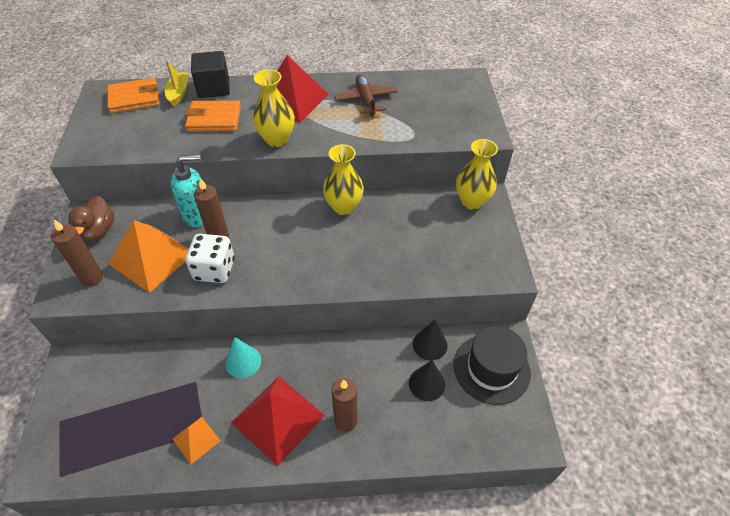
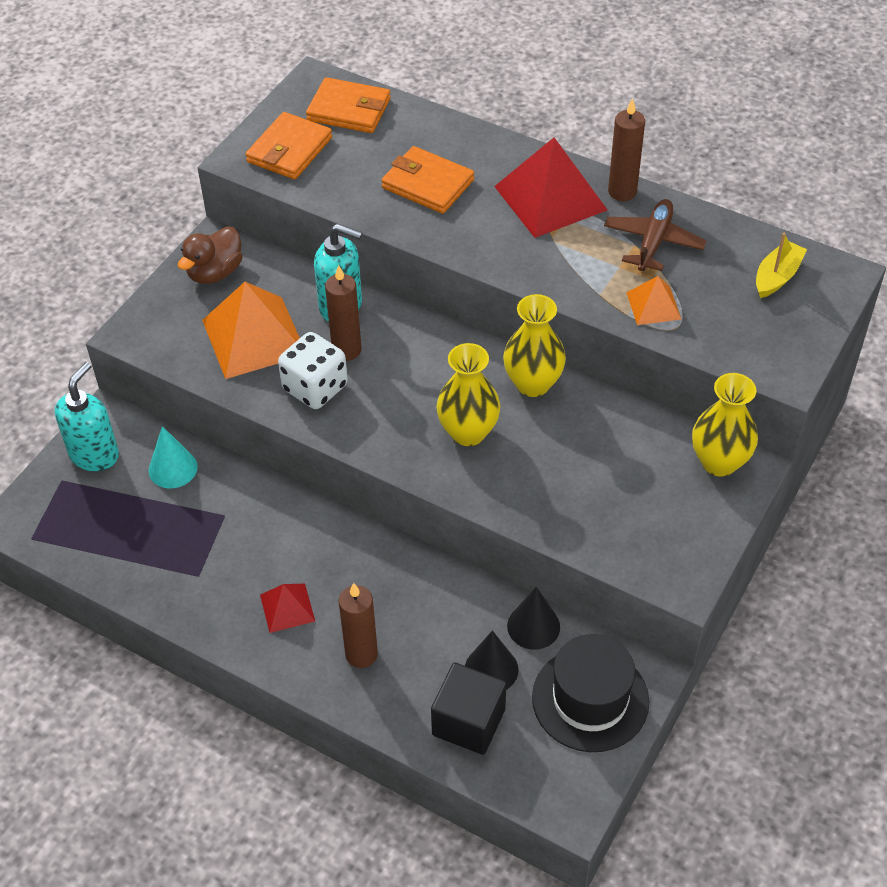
camera: 35 degrees right, 0 degrees up
(75, 390) = (94, 455): none -> turquoise soap dispenser
(92, 278) = (175, 329): brown candle -> brown candle (622, 192)
(110, 133) = (289, 150): none -> orange wallet
(178, 93) = (409, 124): yellow boat -> yellow boat (777, 277)
(196, 439) = (185, 579): orange pyramid -> orange pyramid (653, 305)
(214, 88) = (459, 135): black cube -> black cube (468, 722)
(243, 361) = (292, 521): turquoise cone -> turquoise cone (173, 468)
(277, 139) = (486, 249): yellow vase -> yellow vase (468, 432)
(278, 418) = (287, 608): red pyramid -> red pyramid, size x0.51

